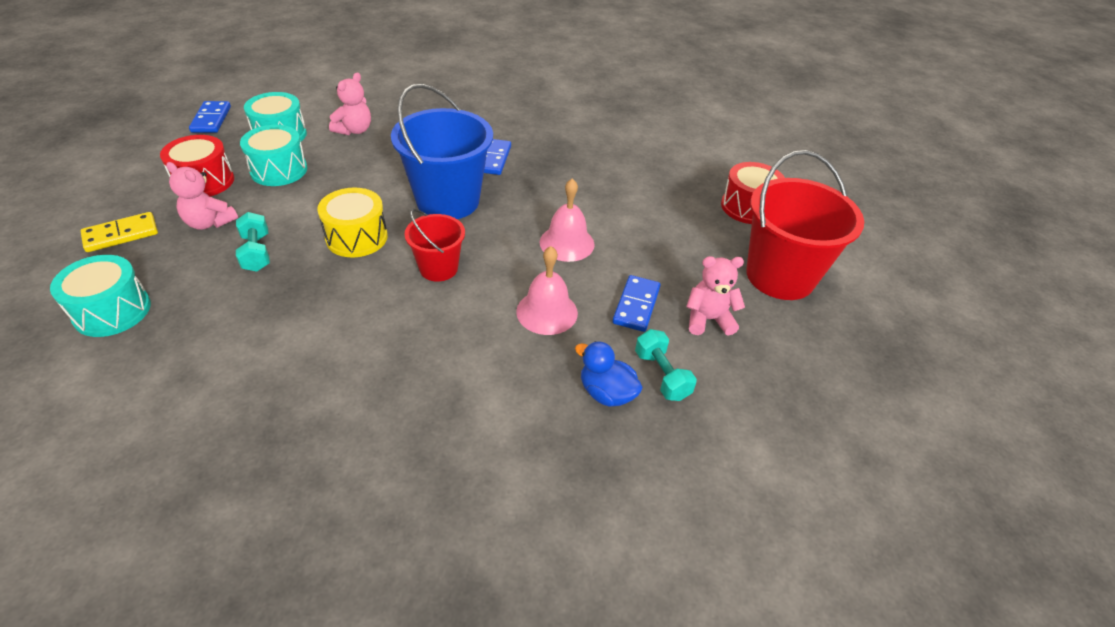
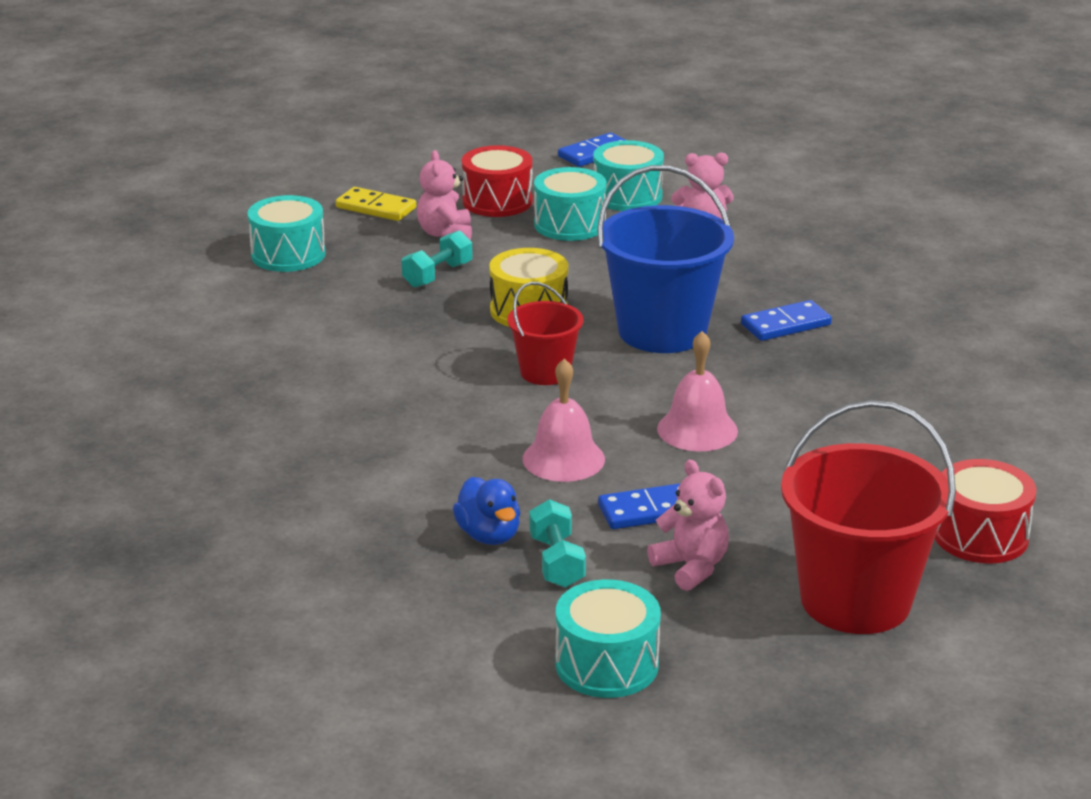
camera: 60 degrees right, 15 degrees down
(606, 393) = (489, 535): blue duck -> blue duck turned 150 degrees clockwise
(661, 375) = (557, 562): turquoise dumbbell -> turquoise dumbbell turned 45 degrees counterclockwise
(789, 410) = (606, 664): none -> turquoise drum

